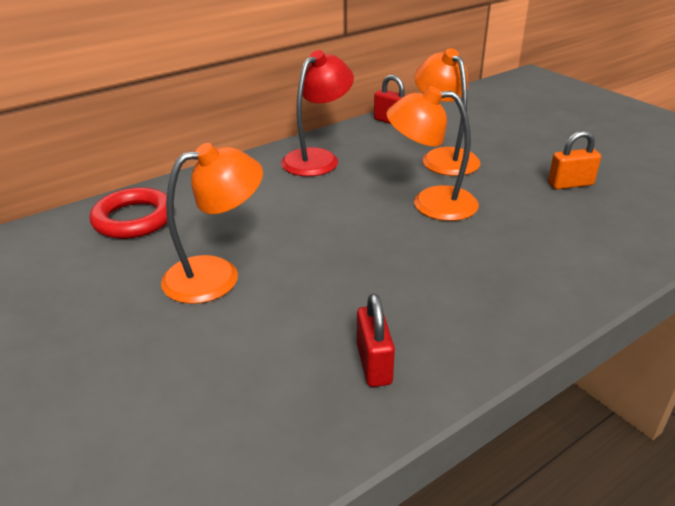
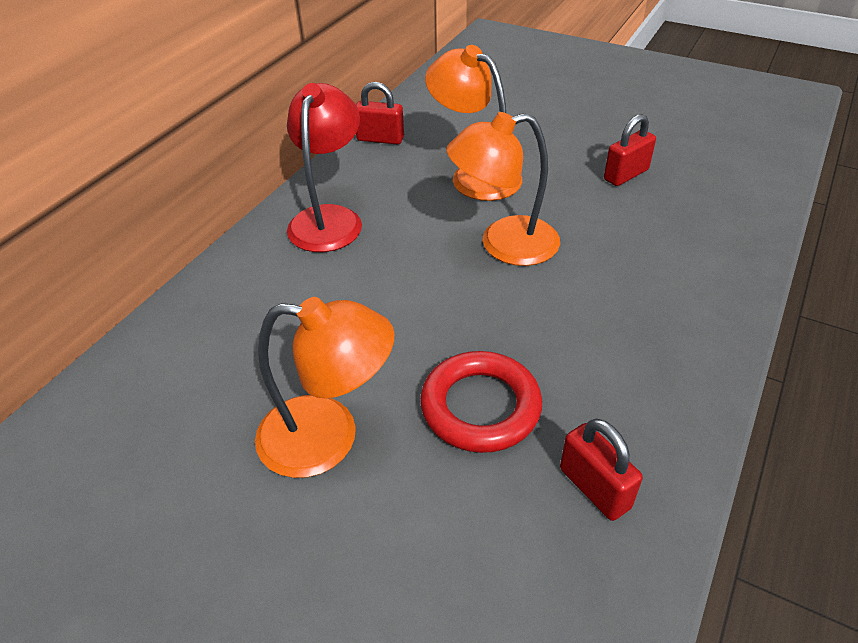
camera: 25 degrees left, 10 degrees up
(134, 219) = (151, 391): red ring -> red ring (480, 407)
(217, 275) = (328, 437): orange lamp -> orange lamp turned 60 degrees clockwise
(570, 184) = (626, 175): orange padlock -> red padlock

